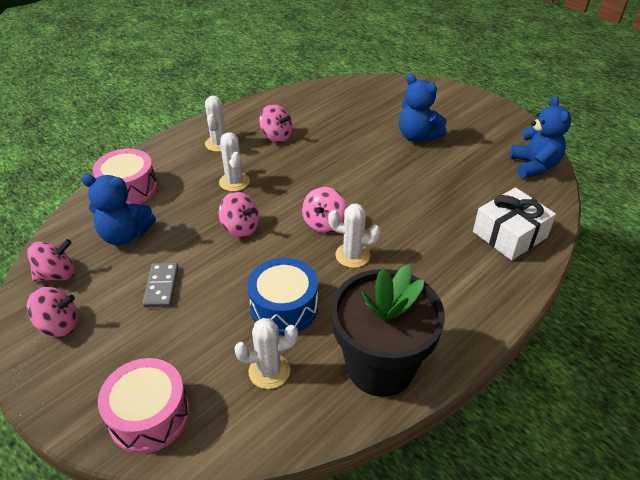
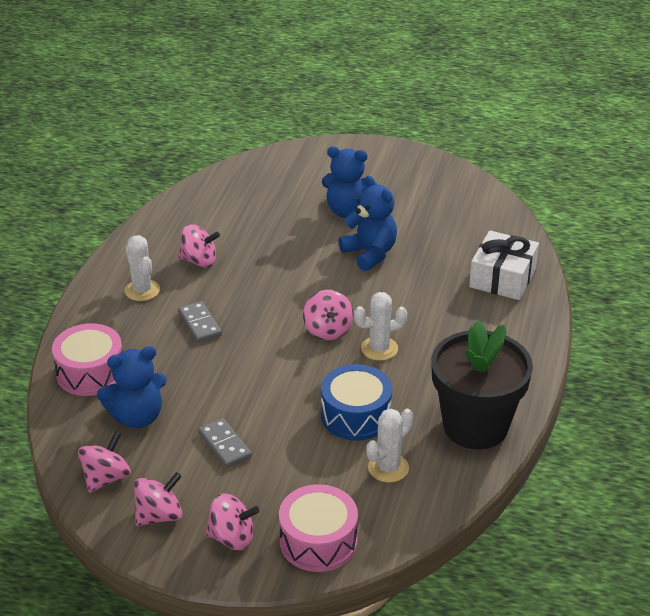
camera: 30 degrees left, 5 degrees down
(234, 182) = (199, 324): white cactus -> grey domino
(240, 228) = (250, 365): pink spinning top -> pink spinning top (232, 538)
(534, 166) = (480, 204): blue teddy bear -> blue teddy bear (370, 253)

